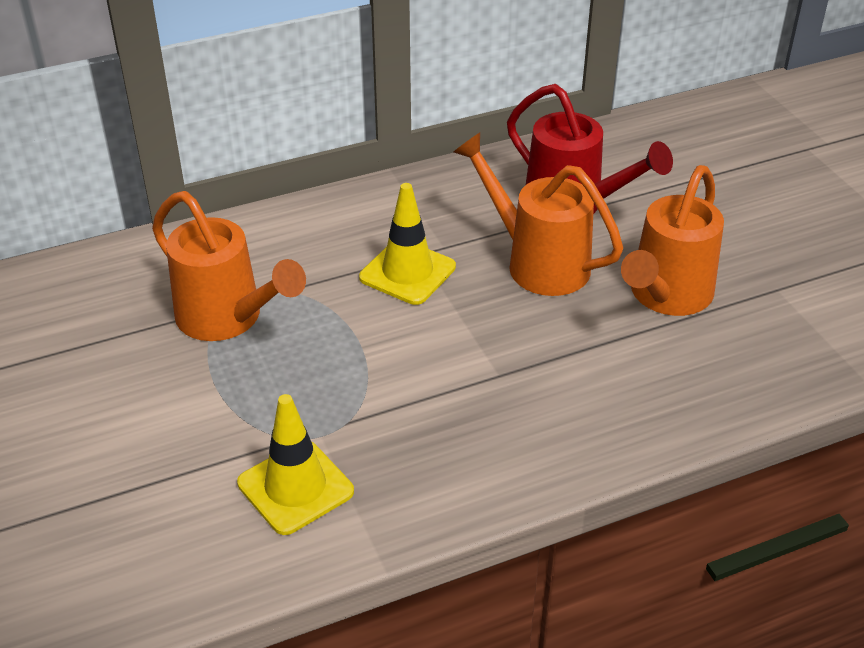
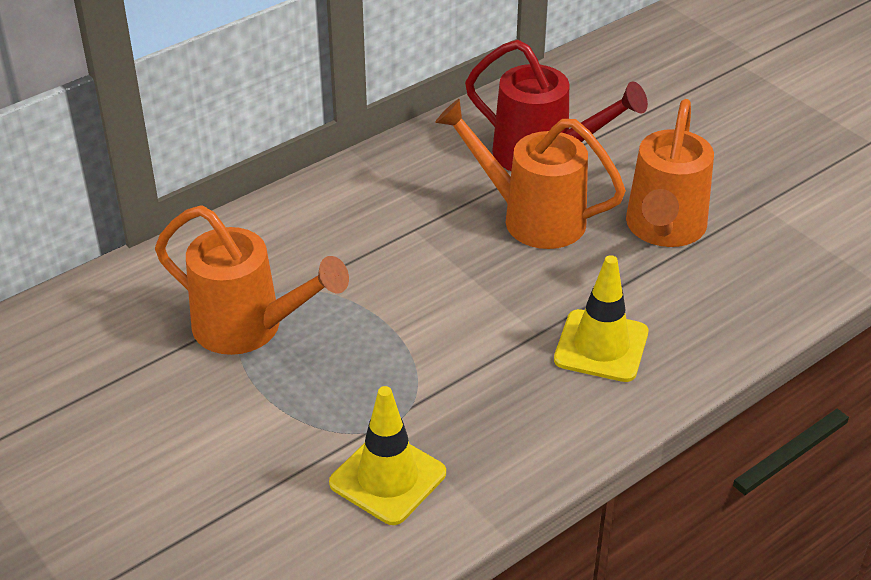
camera: 15 degrees left, 0 degrees up
(407, 272) = (410, 250): yellow traffic cone -> yellow traffic cone (601, 346)

